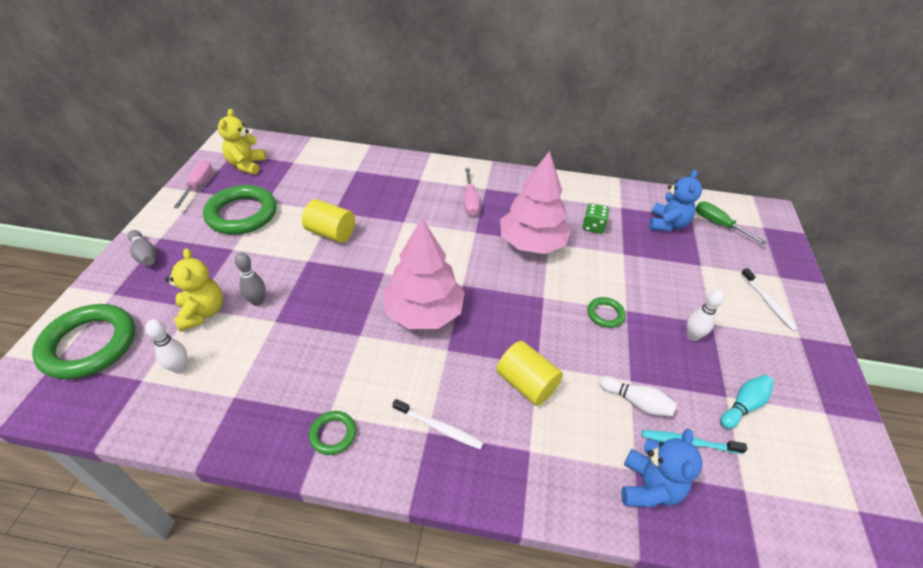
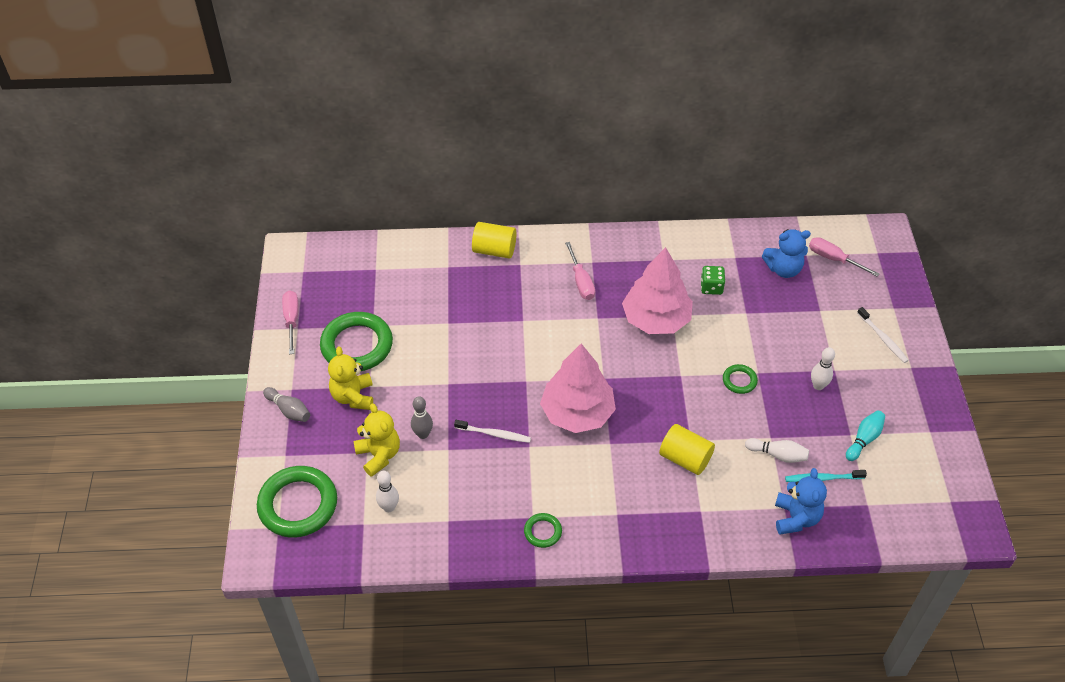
camera: 10 degrees left, 5 degrees up
(246, 165) = (327, 284): yellow teddy bear -> yellow teddy bear (353, 396)
(331, 233) = (456, 348): yellow cylinder -> yellow cylinder (494, 250)
(439, 427) = (625, 509): white toothbrush -> white toothbrush (494, 434)
(667, 224) = (783, 269): blue teddy bear -> blue teddy bear turned 75 degrees clockwise
(718, 224) = (833, 259): green screwdriver -> pink screwdriver

